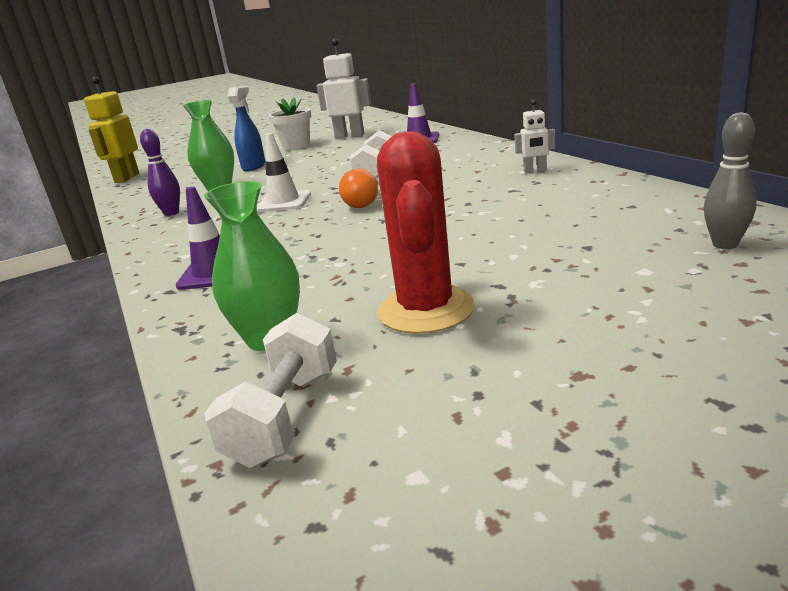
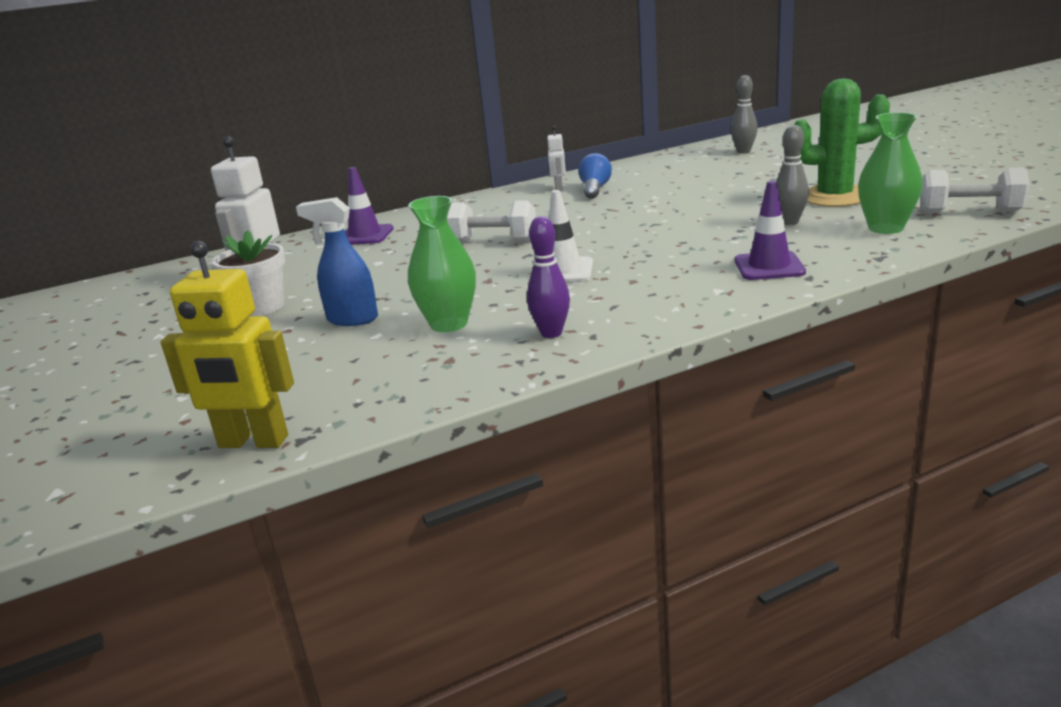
camera: 90 degrees left, 0 degrees up
(339, 281) = (789, 222): none -> grey bowling pin
(363, 202) = (597, 235): orange light bulb -> none
(426, 310) = (834, 197): red cactus -> green cactus
(524, 185) = (595, 189): none -> blue light bulb

